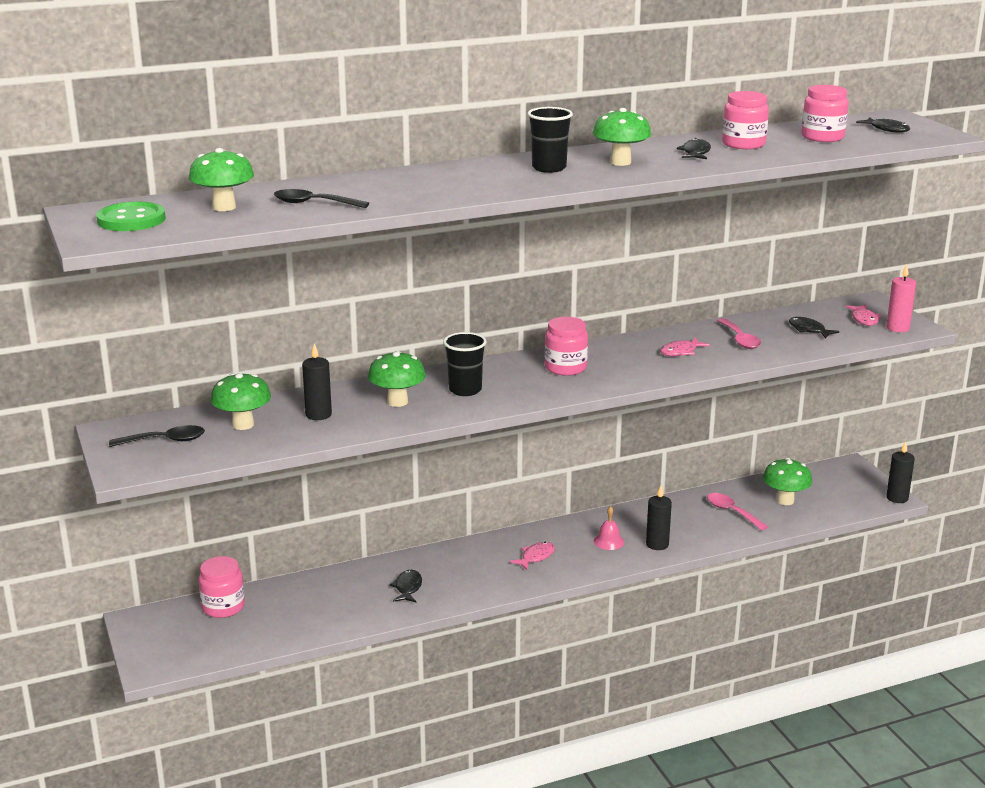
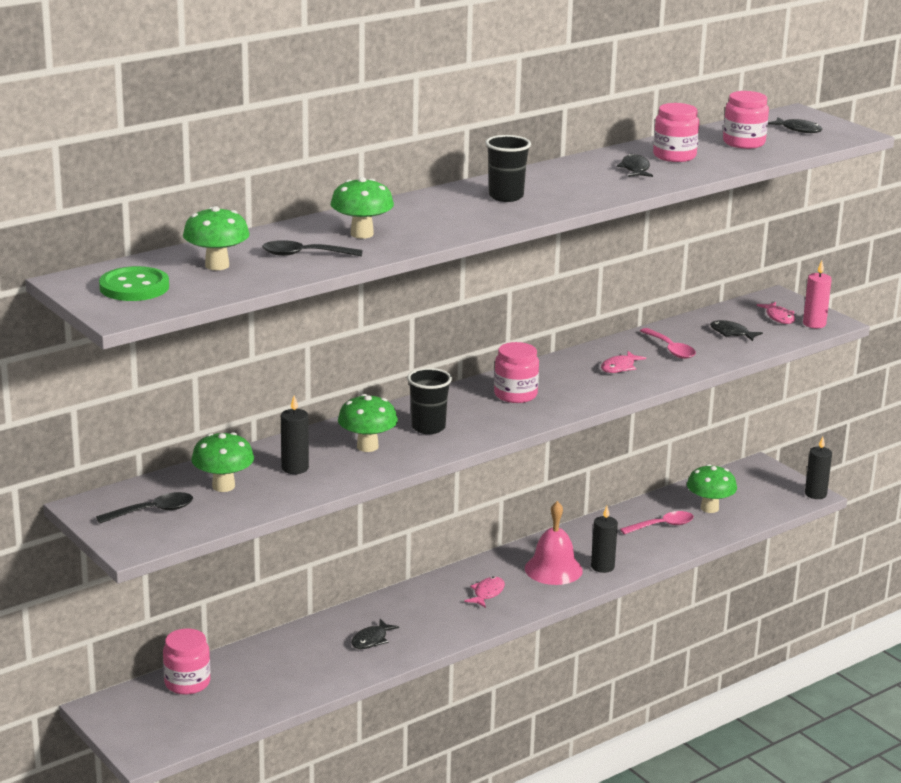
camera: 15 degrees left, 0 degrees up
(408, 588) = (371, 640): black fish -> black fish turned 135 degrees counterclockwise
(609, 541) = (553, 569): pink bell -> pink bell, size x1.83
(620, 162) = (570, 185): green mushroom -> green mushroom (362, 234)
(732, 512) = (662, 526): pink spoon -> pink spoon turned 120 degrees clockwise

